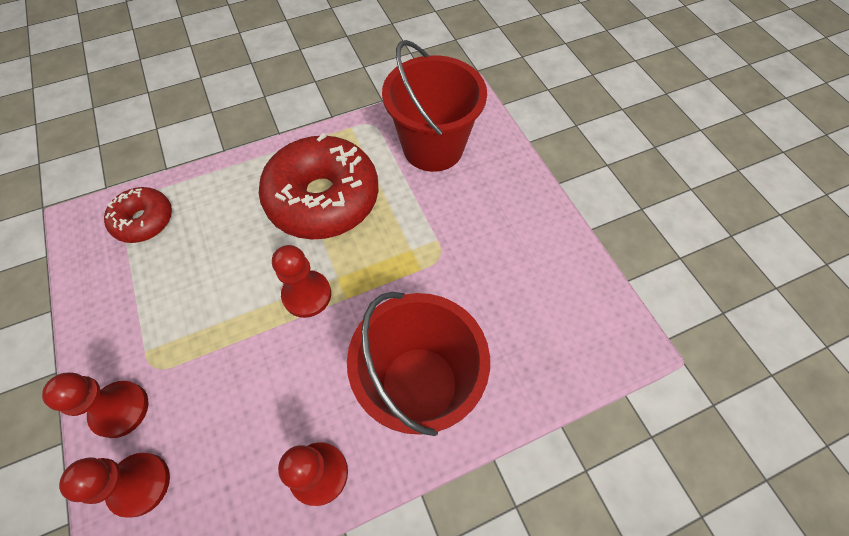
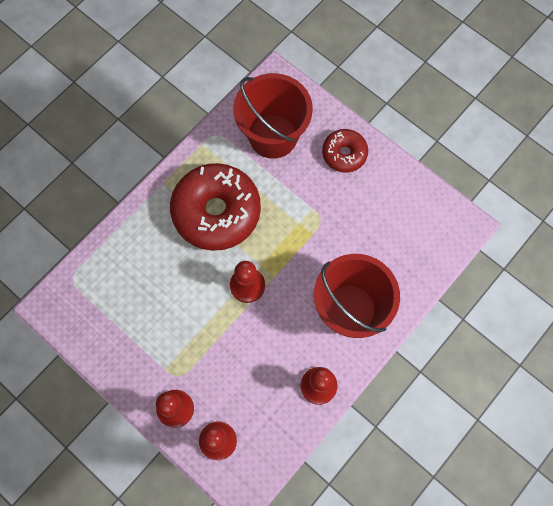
camera: 25 degrees left, 10 degrees up
(144, 221) = (97, 285): red donut -> red donut (344, 154)

